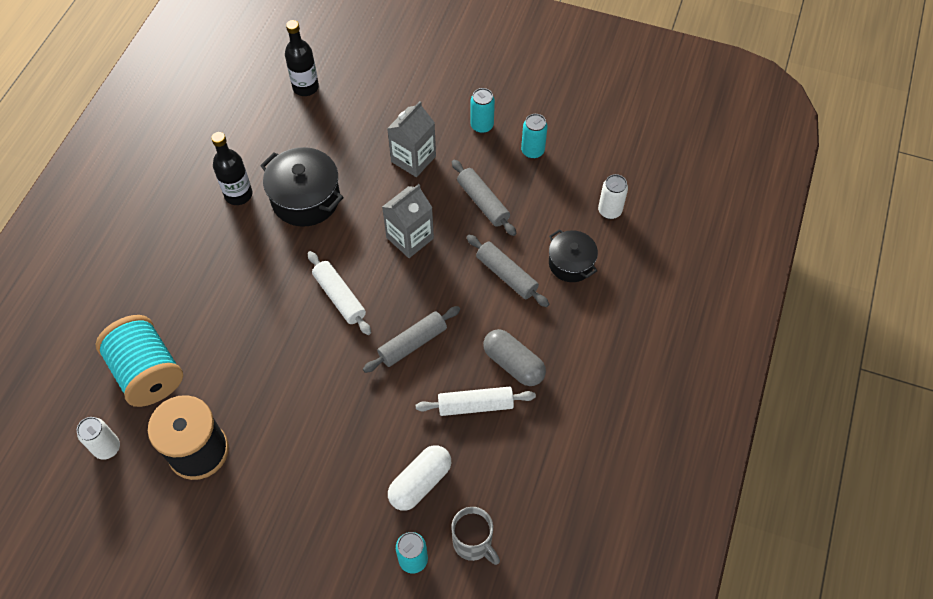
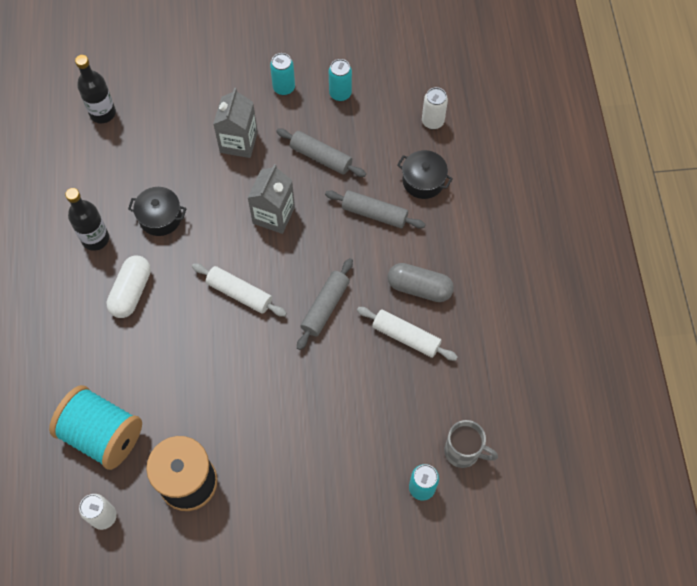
camera: 25 degrees left, 5 degrees up
(305, 199) = (160, 217): black pot -> black pot, size x0.63
(420, 482) = (394, 422): white capsule -> white capsule (131, 292)
(475, 405) = (406, 337): white rolling pin -> white rolling pin turned 60 degrees clockwise

